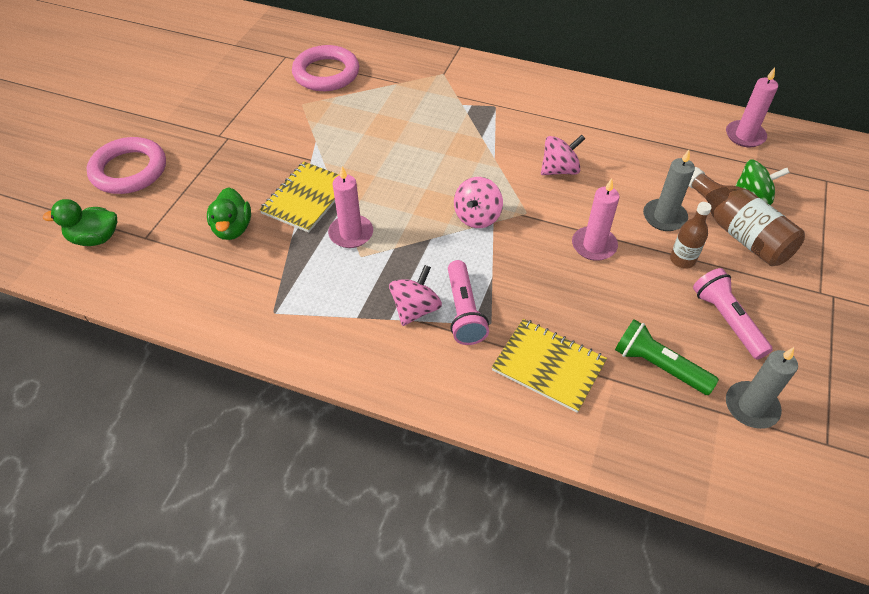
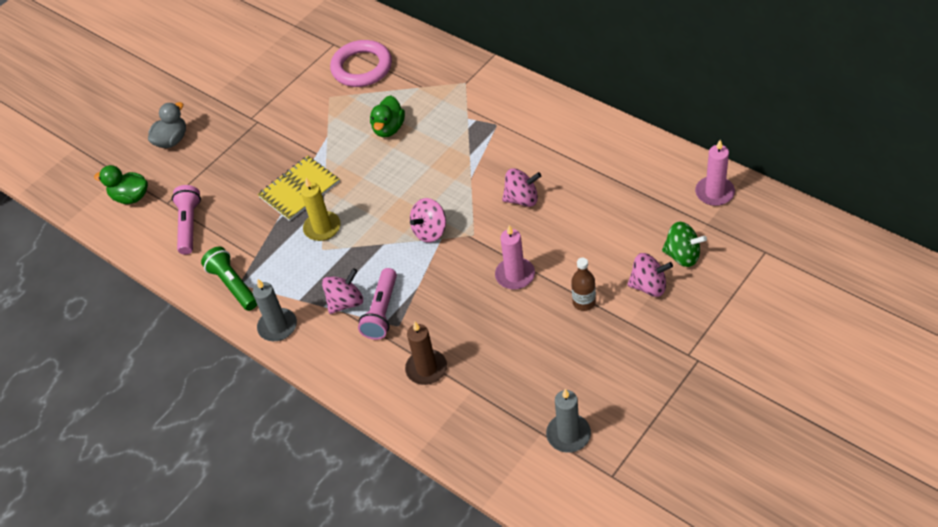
camera: 25 degrees right, 0 degrees up
(129, 170) = (172, 140): pink ring -> grey duck
(232, 228) = (233, 207): green duck -> green duck (389, 128)
(351, 233) = (322, 228): pink candle -> yellow candle
(548, 366) = (426, 369): yellow notebook -> brown candle
(658, 366) = (512, 387): green flashlight -> green flashlight (233, 285)
(664, 217) = (590, 260): grey candle -> grey candle (277, 326)
(727, 320) = (591, 362): pink flashlight -> pink flashlight (189, 225)
(738, 231) = (649, 286): brown bottle -> pink spinning top

